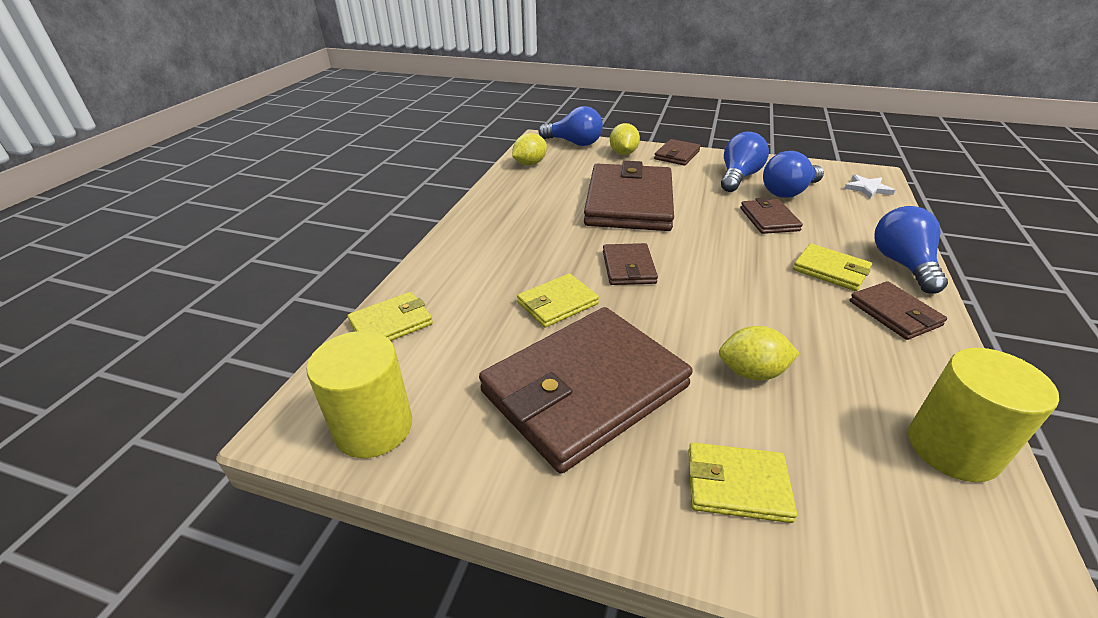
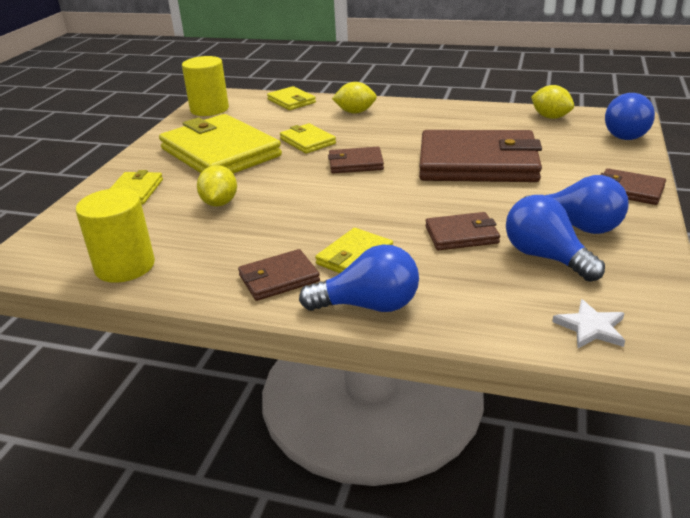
camera: 90 degrees right, 5 degrees down
(584, 389) = (220, 152): brown wallet -> yellow wallet
(623, 153) = (612, 159): yellow lemon -> yellow lemon (355, 112)

